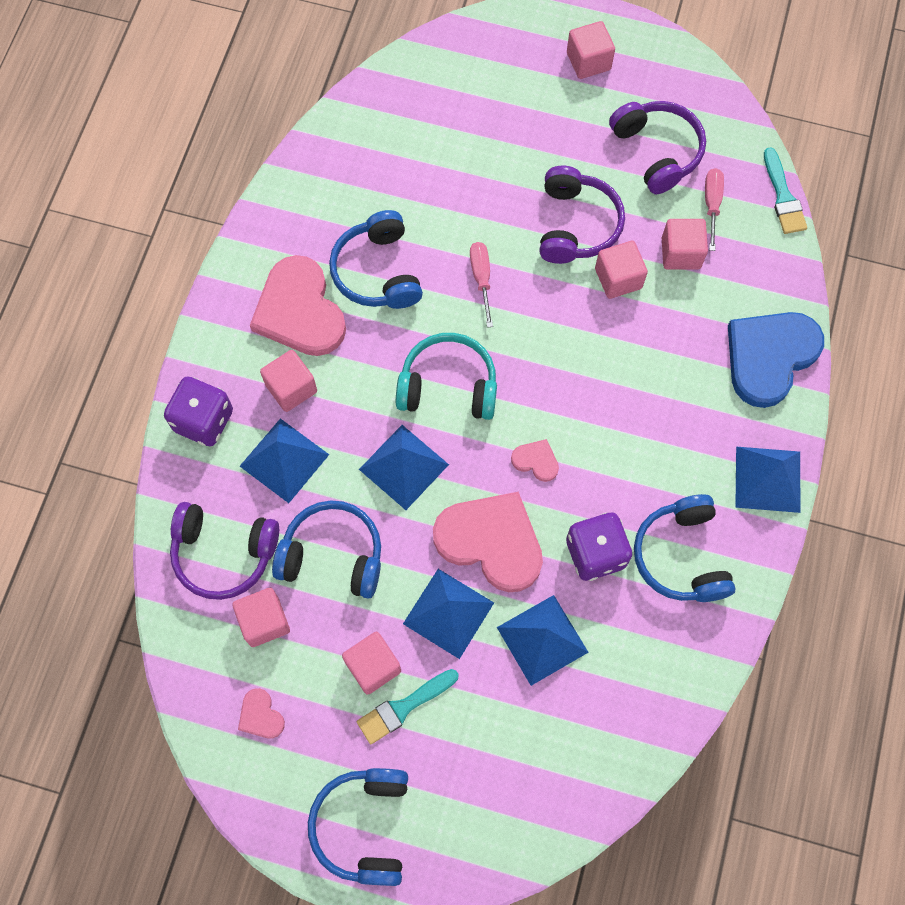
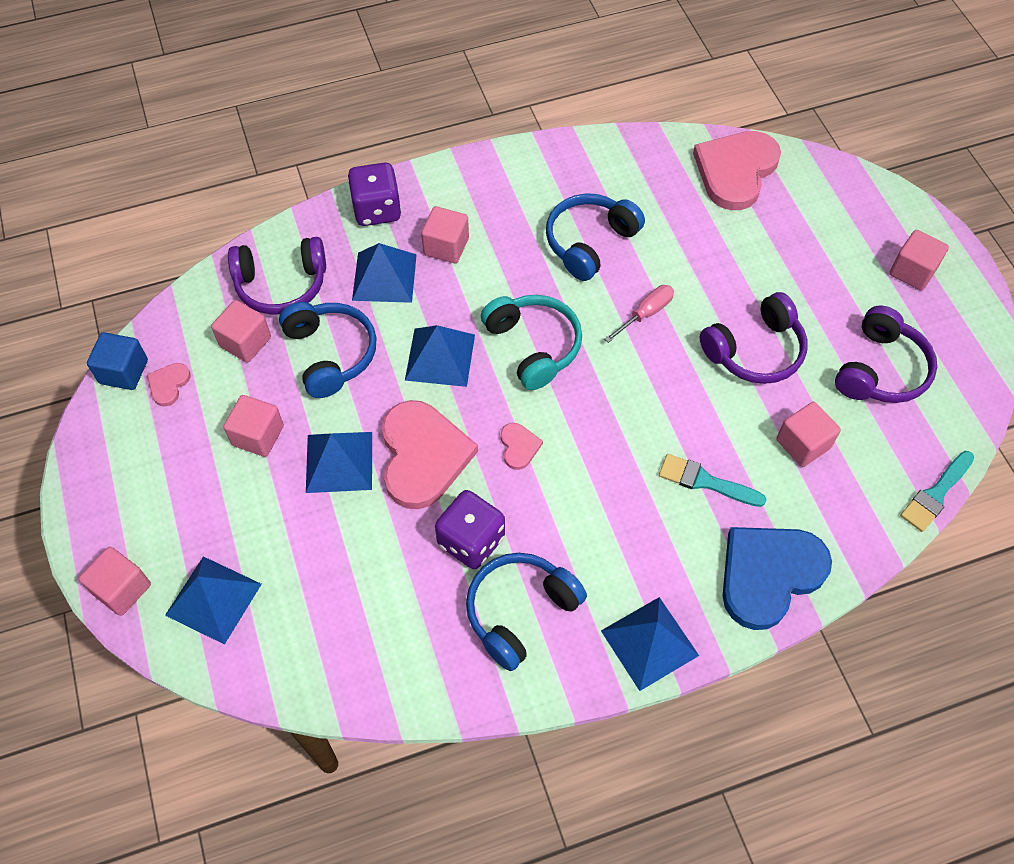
camera: 55 degrees right, 10 degrees down
(215, 749) = (124, 372): none -> blue cube
(224, 553) = (281, 284): purple headphones -> purple headphones turned 75 degrees counterclockwise
(300, 311) = (513, 214): pink heart -> pink heart (735, 171)
(364, 826) = (122, 508): blue headphones -> none
(403, 707) = (238, 477): turquoise brush -> turquoise brush (705, 481)
(542, 640) = (364, 545): blue pyramid -> blue pyramid (213, 599)
(618, 278) = (735, 410): pink cube -> pink cube (122, 589)
(712, 204) = (872, 441): pink screwdriver -> none
(769, 357) = (769, 574): blue heart -> blue heart turned 45 degrees counterclockwise

